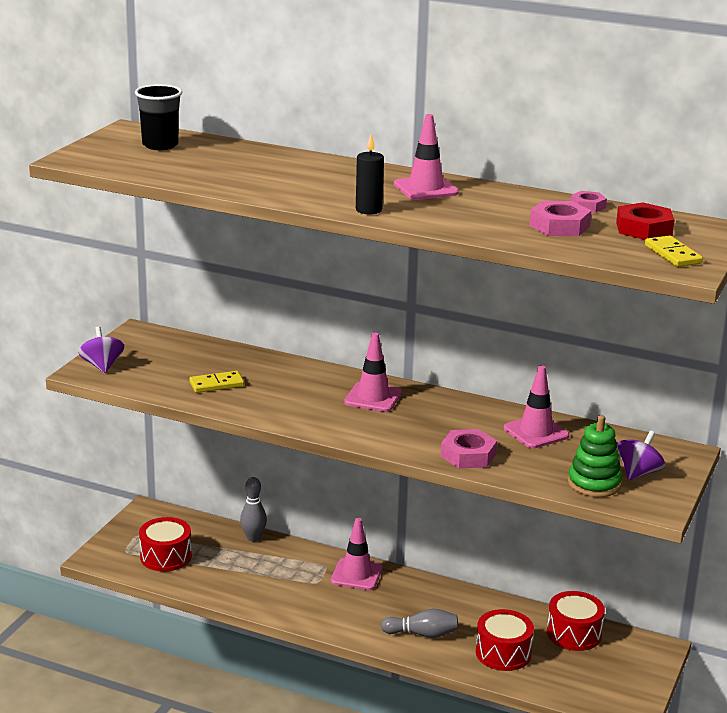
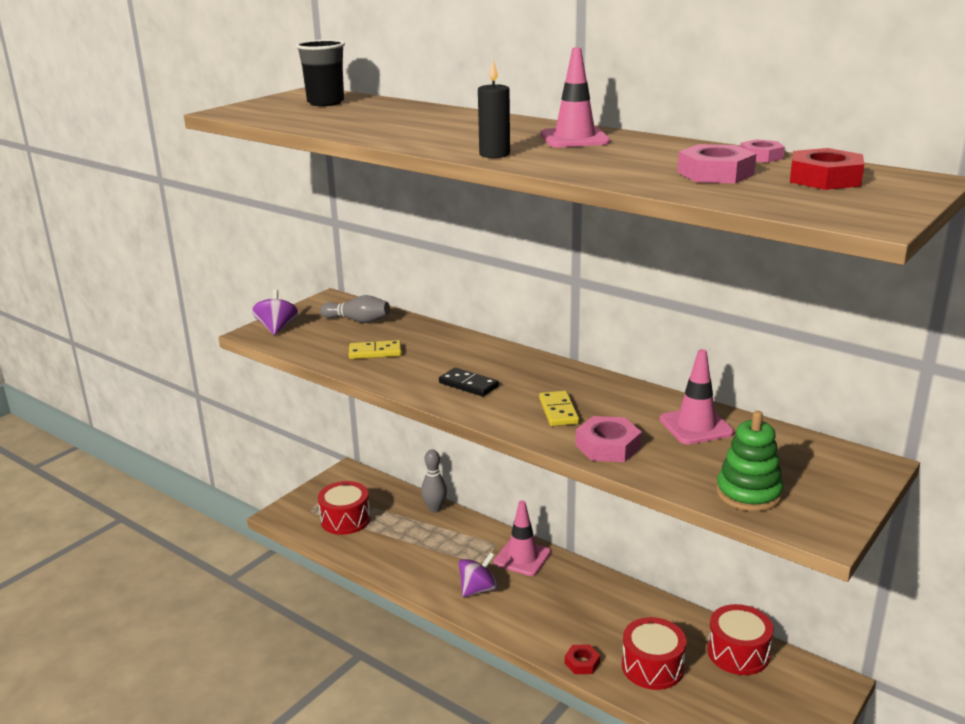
camera: 15 degrees right, 0 degrees up
(322, 410) = (468, 385): none -> black domino
(373, 397) = (528, 376): pink traffic cone -> none
(422, 634) = (570, 632): grey bowling pin -> grey bowling pin (358, 320)
(441, 657) = (582, 663): none -> red nut
(638, 473) = (808, 485): purple spinning top -> purple spinning top (478, 589)
(673, 254) = (855, 204): yellow domino -> yellow domino (558, 411)

